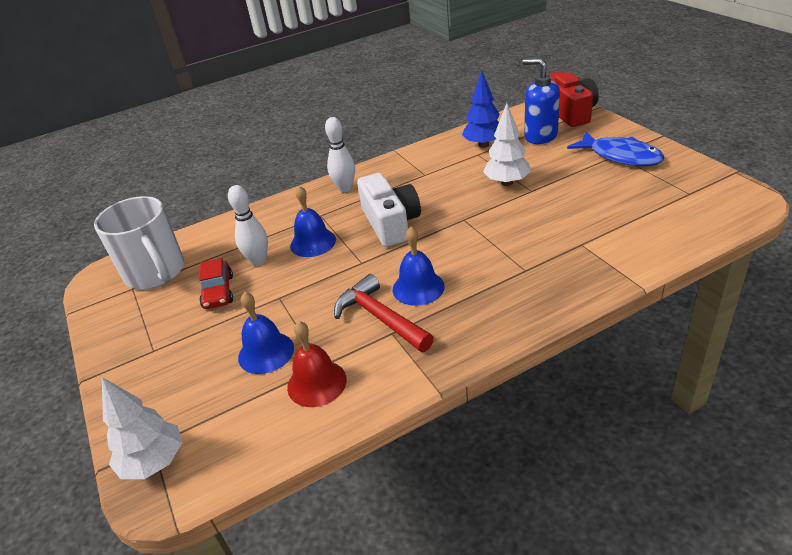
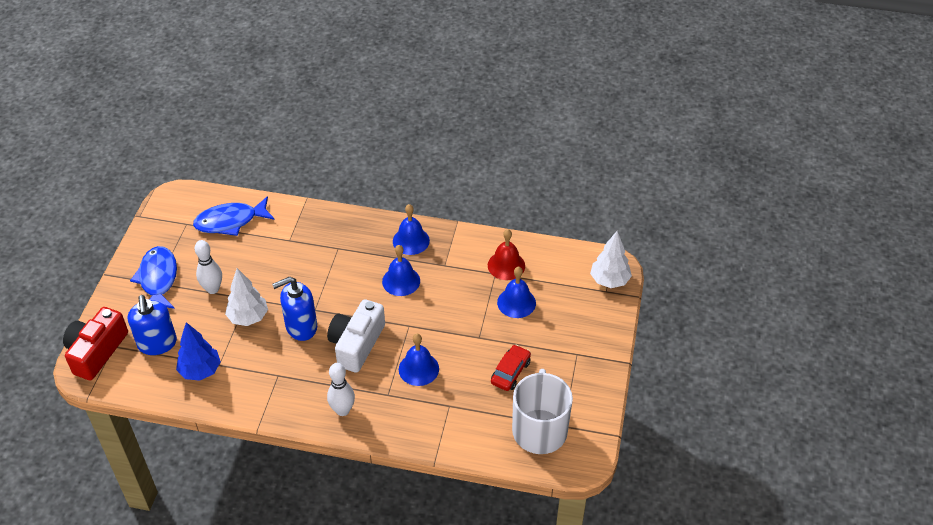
camera: 145 degrees left, 10 degrees up
(258, 261) = (466, 381): white bowling pin -> white bowling pin (213, 289)
(380, 317) = (440, 278): red hammer -> none
(455, 203) = (301, 327): none -> blue soap dispenser
(463, 329) = (411, 240): none -> blue bell
(660, 219) = (230, 221): none -> blue fish

